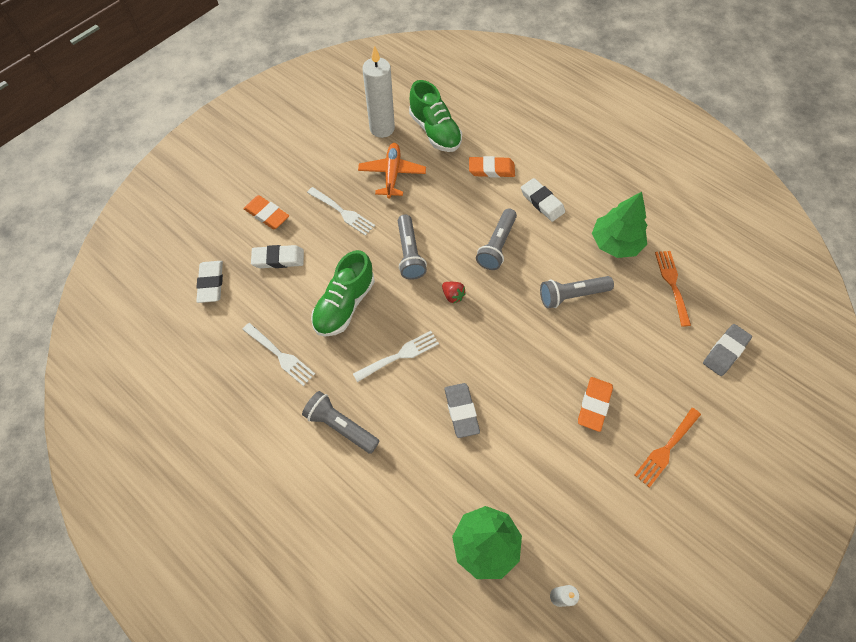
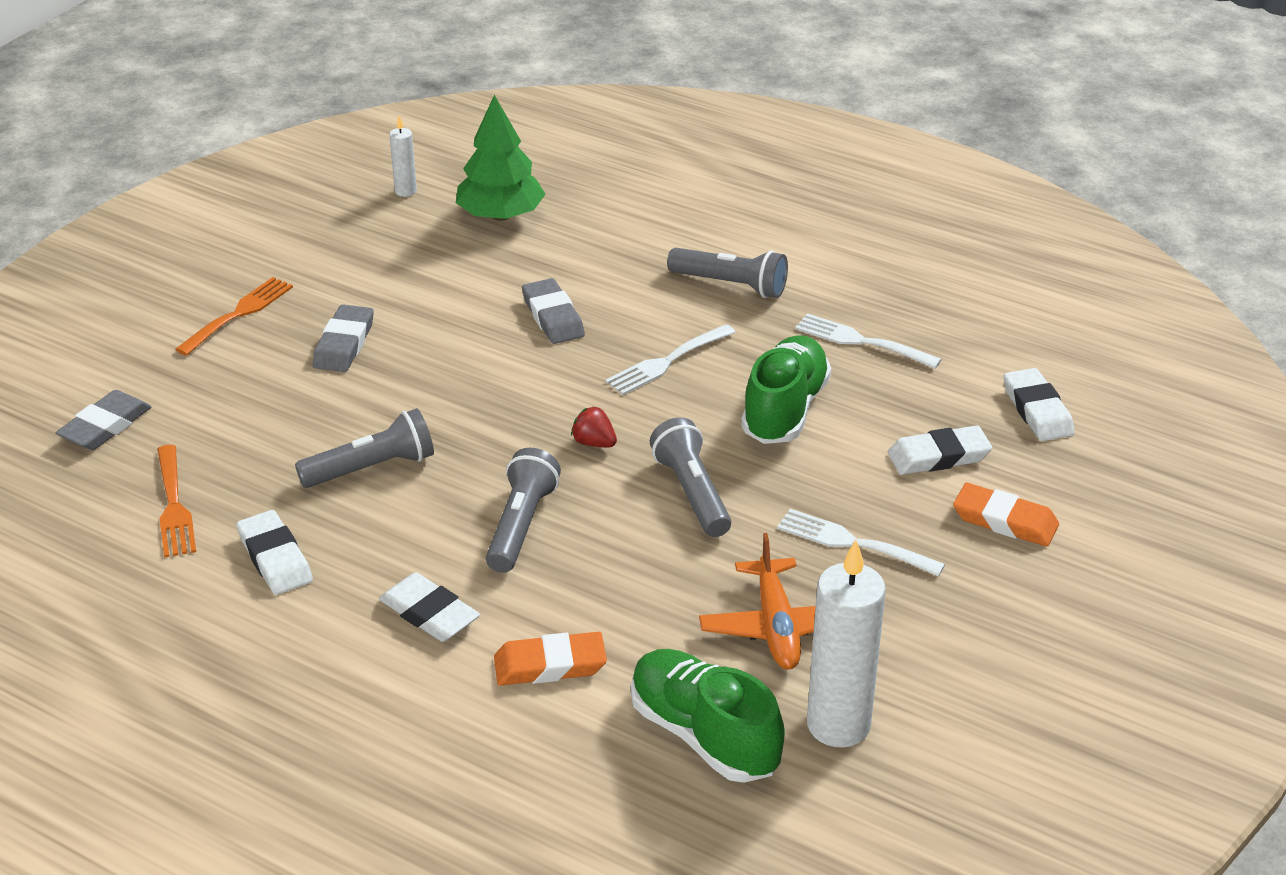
camera: 170 degrees right, 25 degrees down
(594, 405) = (344, 344): orange eraser -> grey eraser
(615, 243) = (275, 558): green tree -> white eraser

